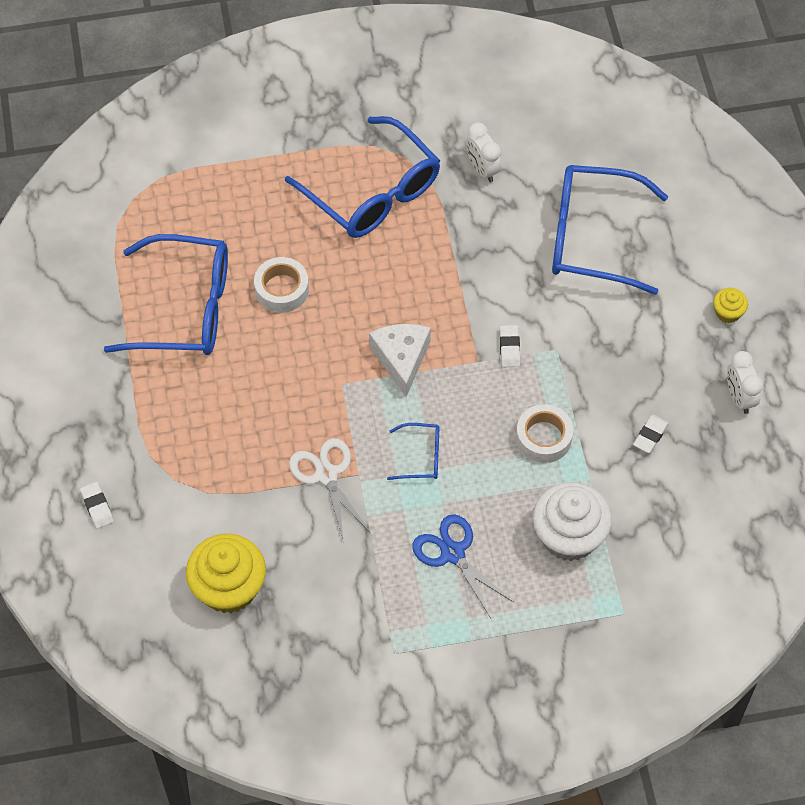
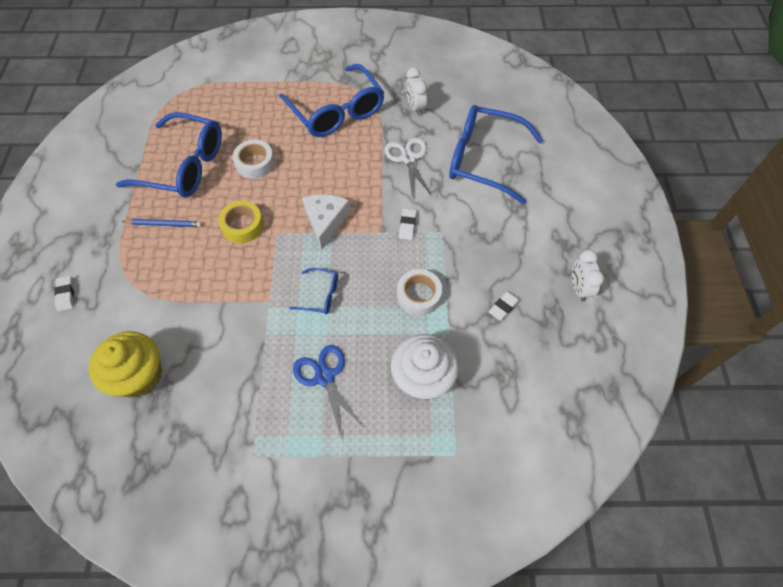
camera: 10 degrees right, 0 degrees up
(188, 395) = (164, 224): none -> blue pencil
(293, 381) = (242, 226): none -> yellow tape
(326, 474) = (244, 298): white scissors -> white scissors (408, 158)
(728, 312) = (577, 224): yellow cupcake -> none

